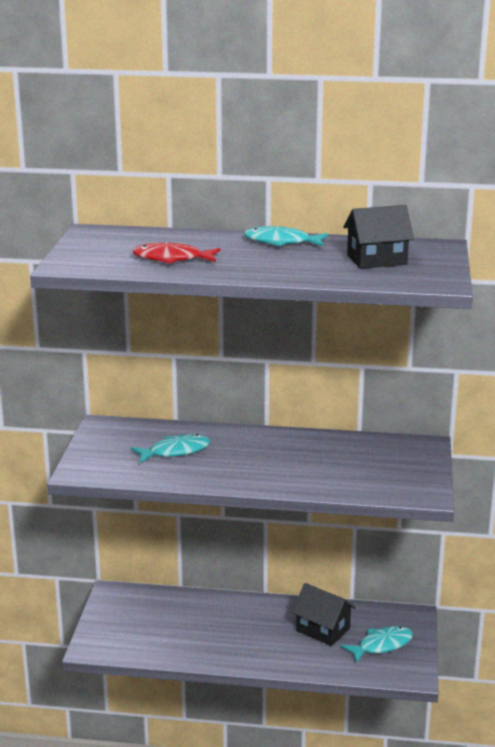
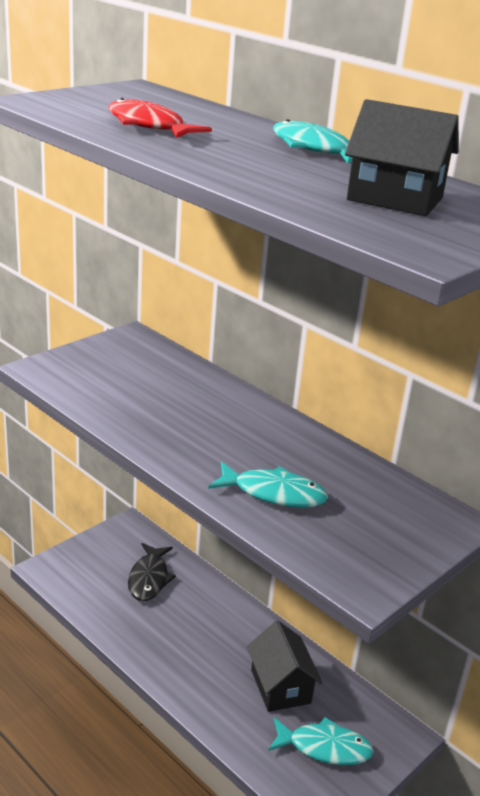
camera: 35 degrees right, 5 degrees up
(168, 616) = (149, 579): none -> black fish
(175, 451) = (157, 391): turquoise fish -> turquoise fish (274, 493)

